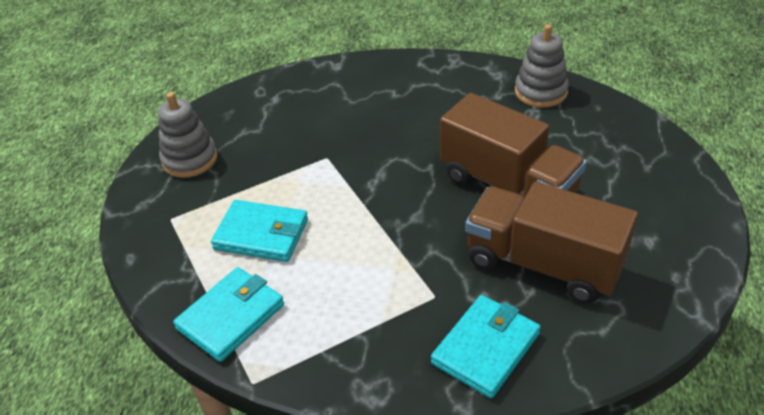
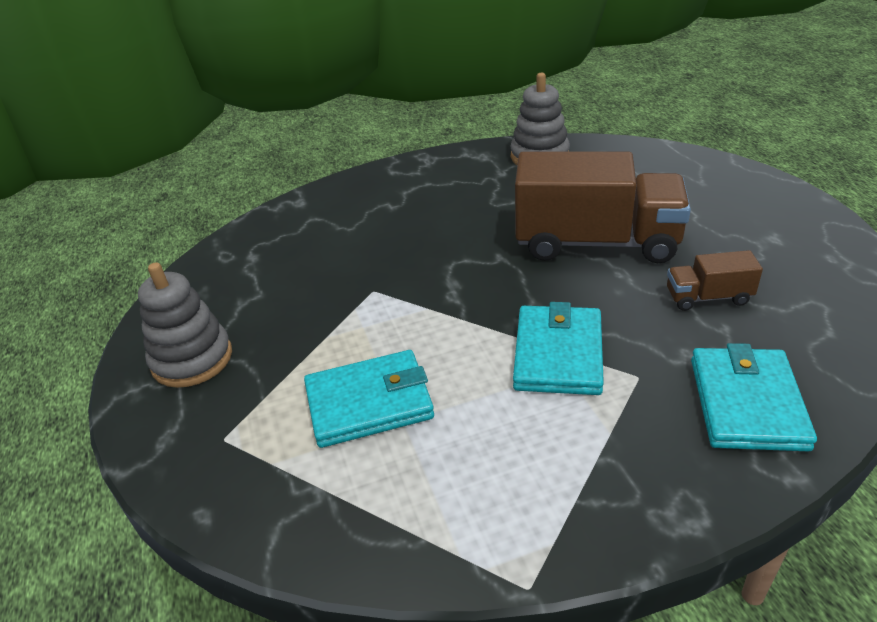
camera: 30 degrees left, 5 degrees down
(231, 317) = (420, 519): turquoise wallet -> turquoise wallet (558, 354)
(543, 264) = (708, 297): brown truck -> brown truck, size x0.45

